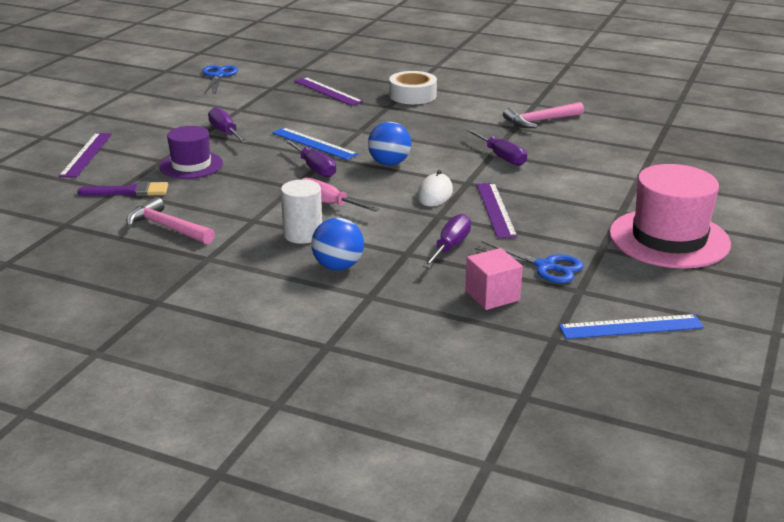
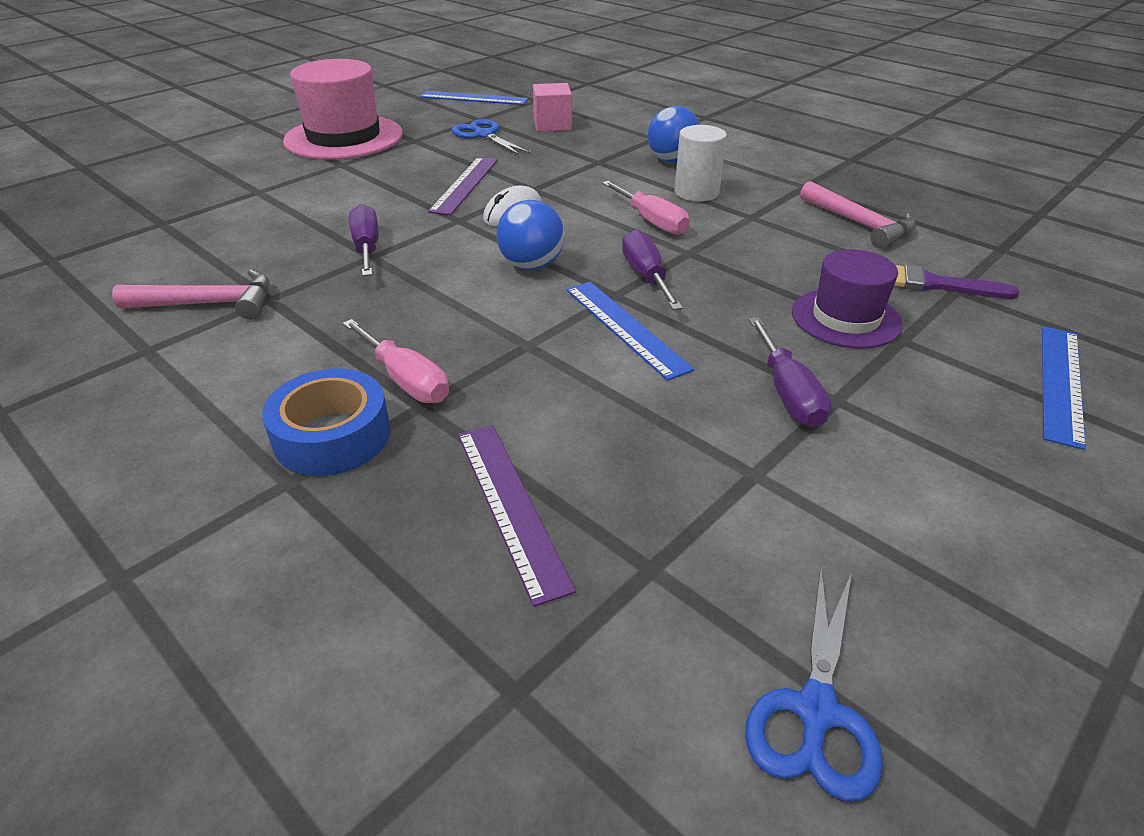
camera: 160 degrees left, 10 degrees up
(86, 154) = (1061, 383): purple ruler -> blue ruler
(403, 112) = (406, 380): none -> pink screwdriver
(412, 95) = (332, 436): white tape -> blue tape
(450, 247) = (551, 160): purple screwdriver -> none

